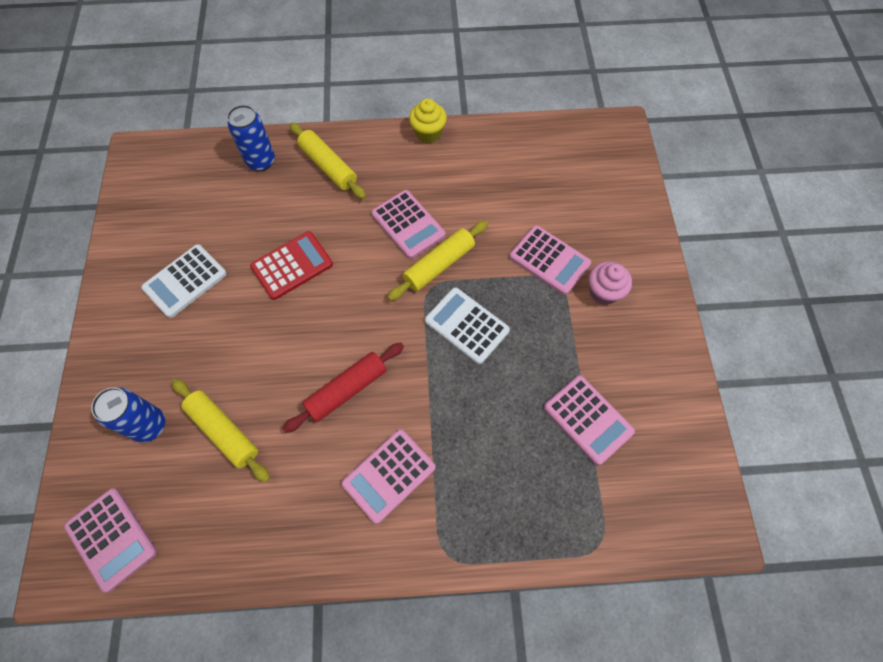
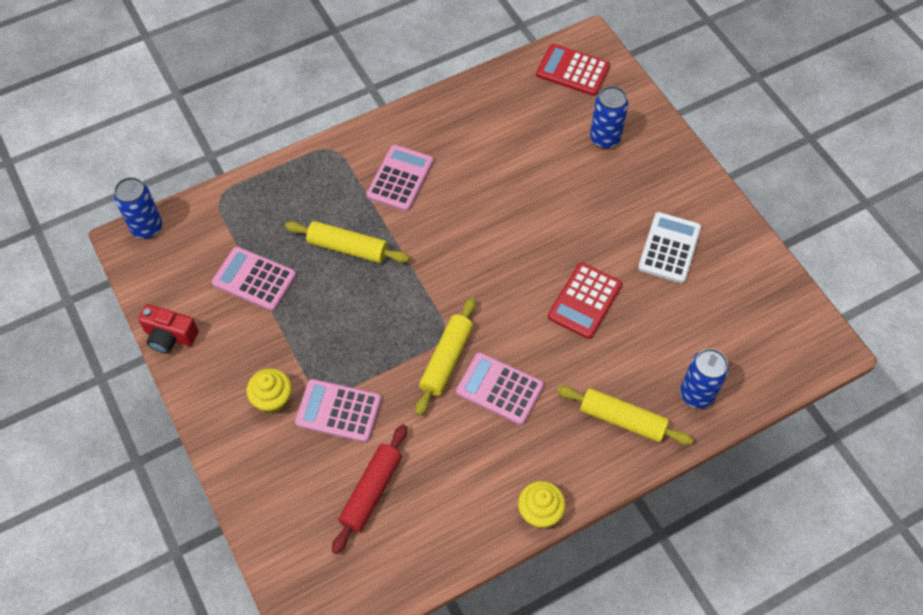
camera: 155 degrees right, 5 degrees down
(112, 538) = (572, 71): pink calculator -> red calculator
(224, 431) = (545, 156): yellow rolling pin -> yellow rolling pin (347, 248)
(347, 390) = (468, 221): red rolling pin -> red rolling pin (371, 491)
(466, 326) = (392, 313): white calculator -> none
(603, 292) = (273, 400): pink cupcake -> yellow cupcake
(688, 392) = (170, 336): none -> red camera
(693, 540) = (147, 227): none -> blue can

